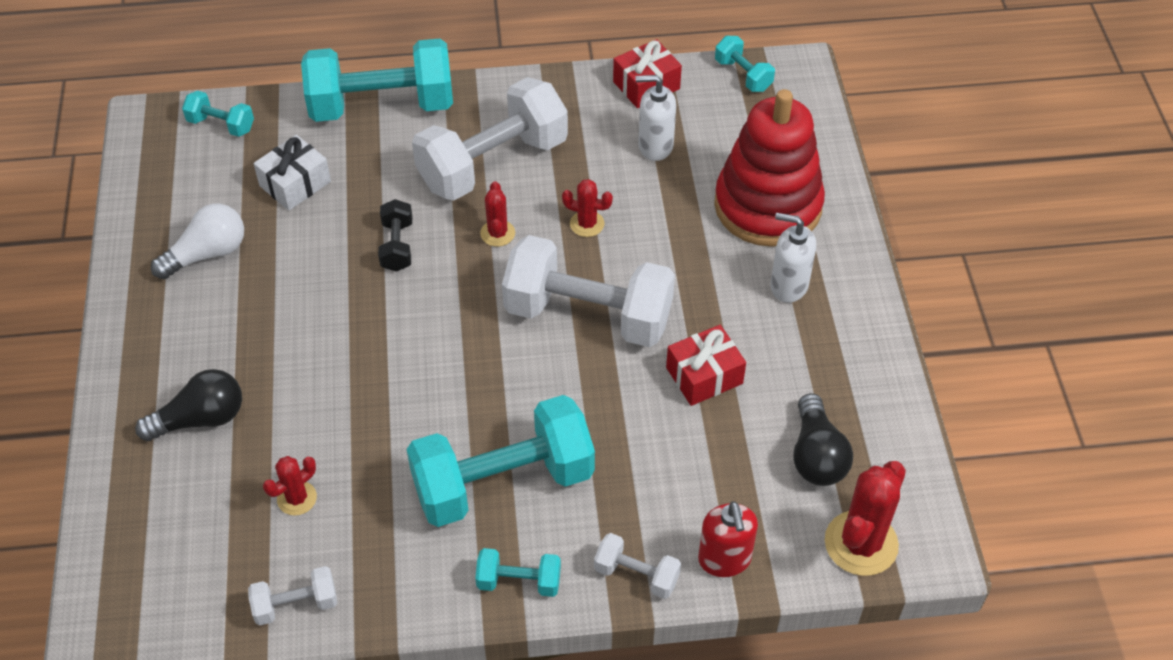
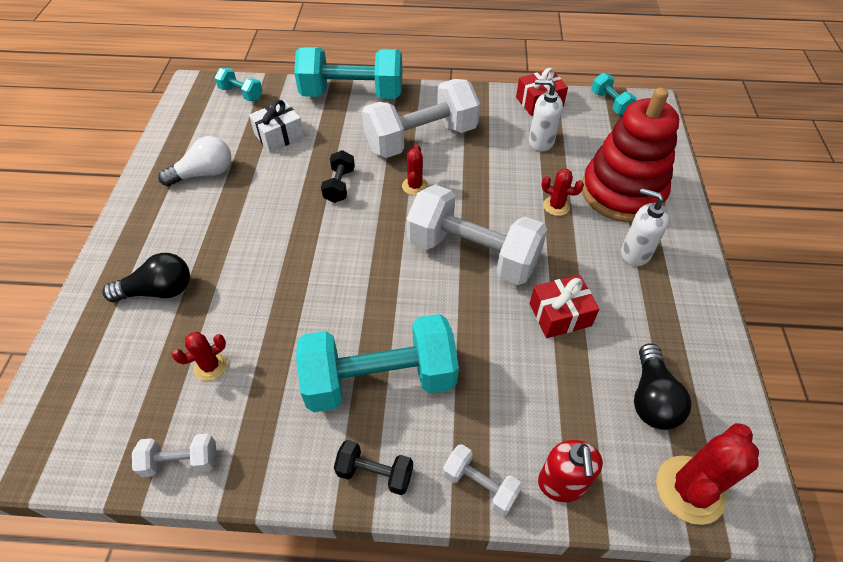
camera: 10 degrees right, 0 degrees up
(519, 581) = (375, 473): turquoise dumbbell -> black dumbbell
(587, 224) = (482, 188): red cactus -> red cactus (556, 206)

